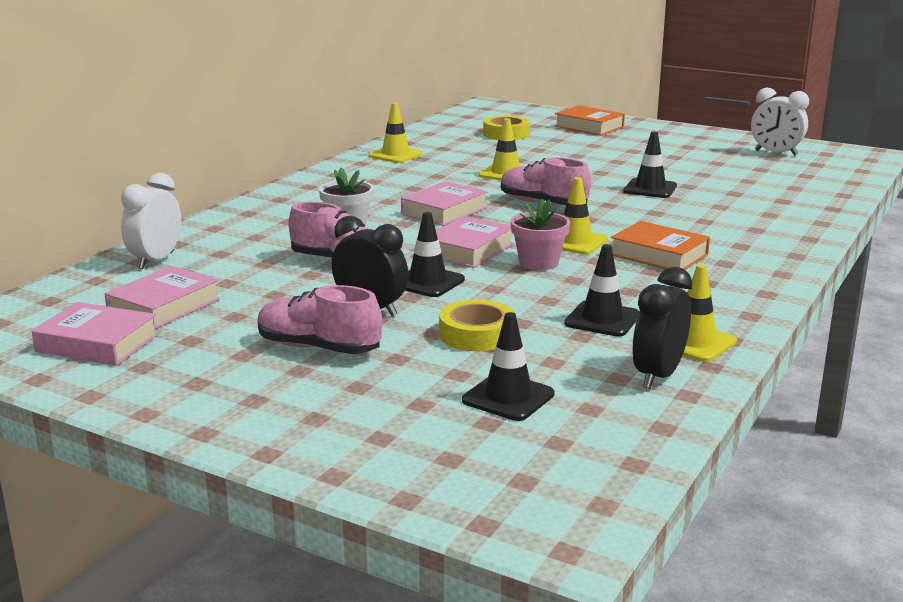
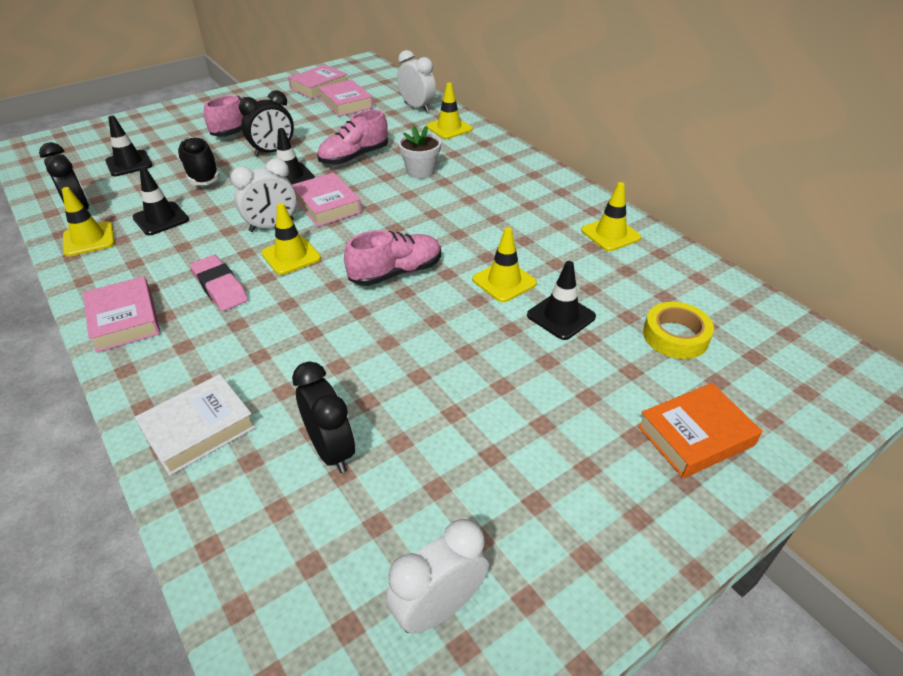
camera: 115 degrees right, 20 degrees up
(217, 233) = (449, 128): none -> yellow traffic cone
(444, 211) = (420, 217): pink book -> pink book (124, 320)
(477, 334) = (201, 173): yellow tape -> black shoe
(538, 263) = (271, 226): pink flower pot -> white clock
(650, 189) = (381, 363): black traffic cone -> black traffic cone (561, 316)
(659, 255) = (220, 287): orange book -> pink eraser
(738, 185) = (331, 450): none -> black clock
(791, 218) = (199, 429): none -> white book

